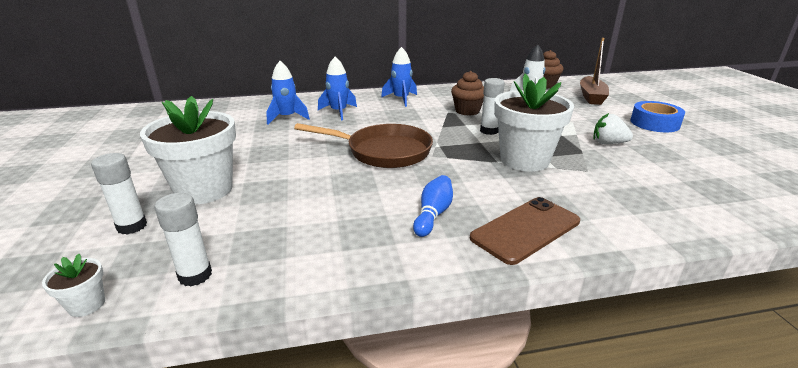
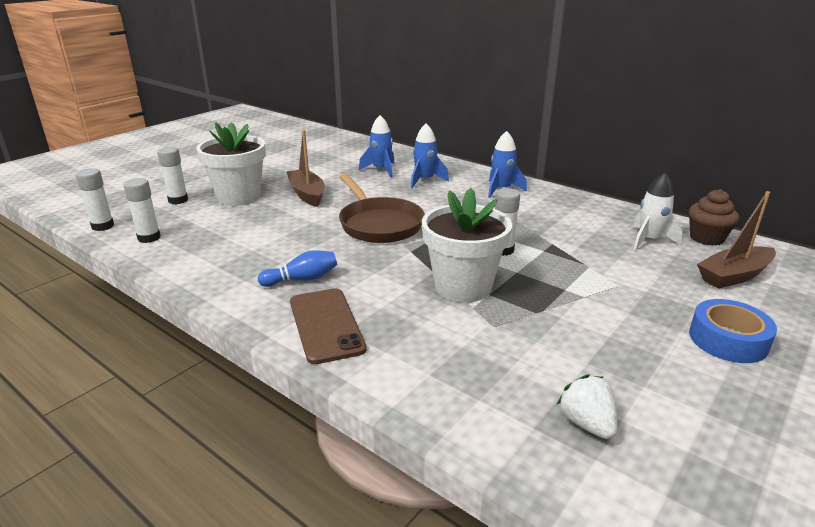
camera: 50 degrees right, 0 degrees up
(87, 305) = (103, 226): white flower pot -> white glue stick
(270, 158) = (307, 194): none -> brown boat
(467, 111) = (533, 225): brown cupcake -> none
(526, 230) = (326, 325): brown phone -> brown phone turned 60 degrees clockwise
(608, 143) = (592, 321): white strawberry -> white strawberry (587, 424)

